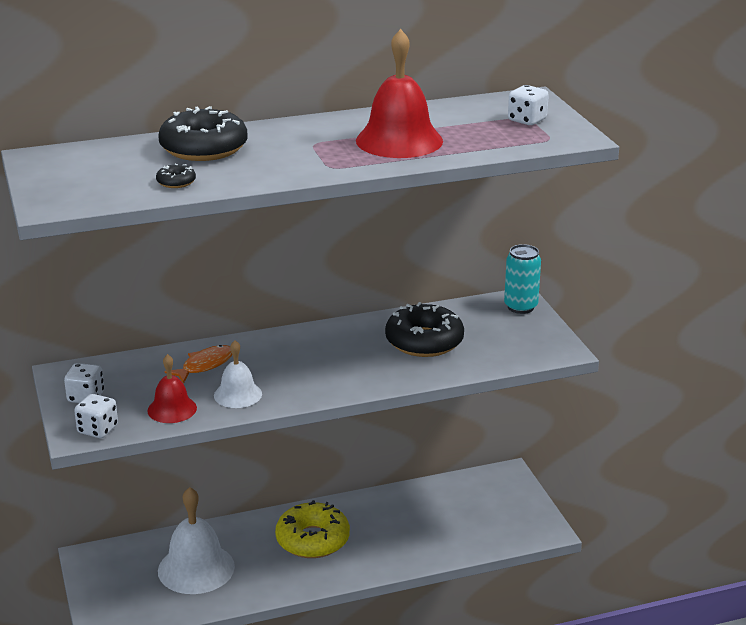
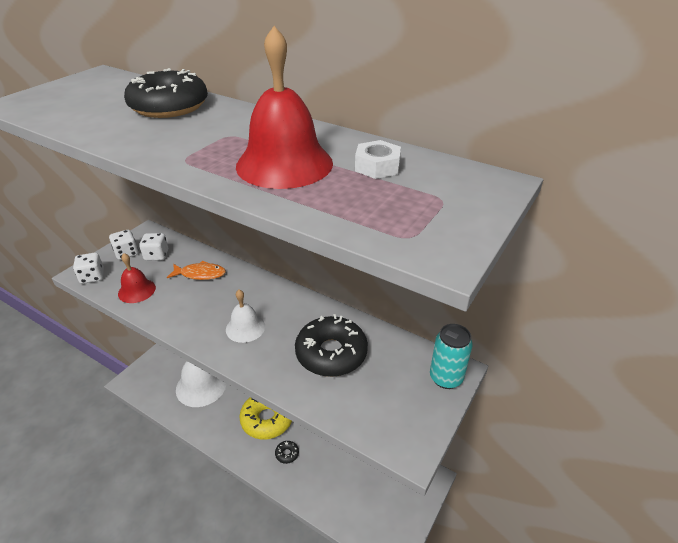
camera: 50 degrees right, 10 degrees up
(176, 182) = (90, 121): black donut -> black donut (287, 454)
(238, 394) = (176, 306): white bell -> white bell (245, 328)
(453, 118) = (377, 166): none -> white nut
(527, 120) = (437, 203): white dice -> white dice (156, 255)

